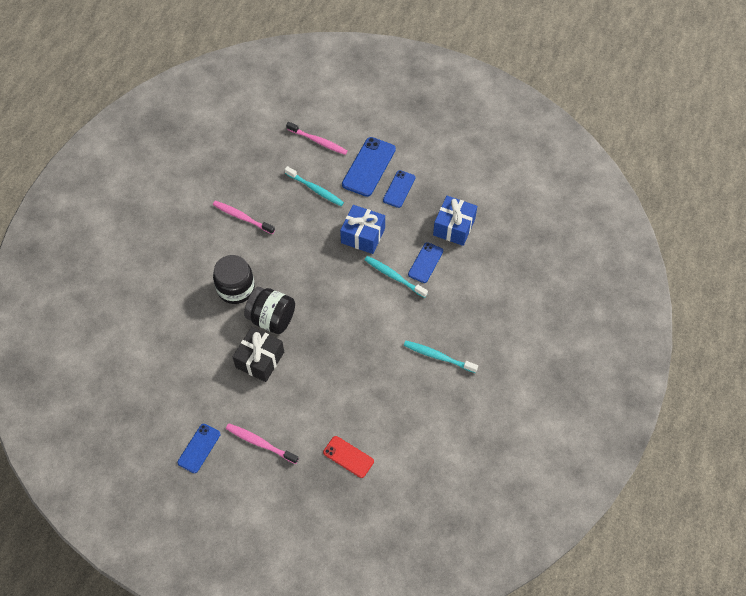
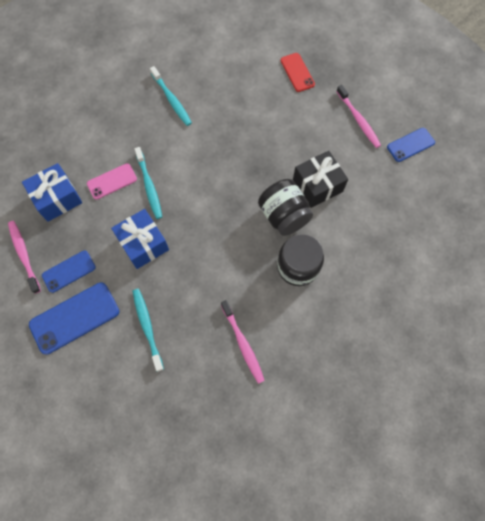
camera: 145 degrees left, 10 degrees up
(318, 141) = (98, 389): pink toothbrush -> pink toothbrush (24, 255)
(425, 263) = (112, 181): blue phone -> pink phone

